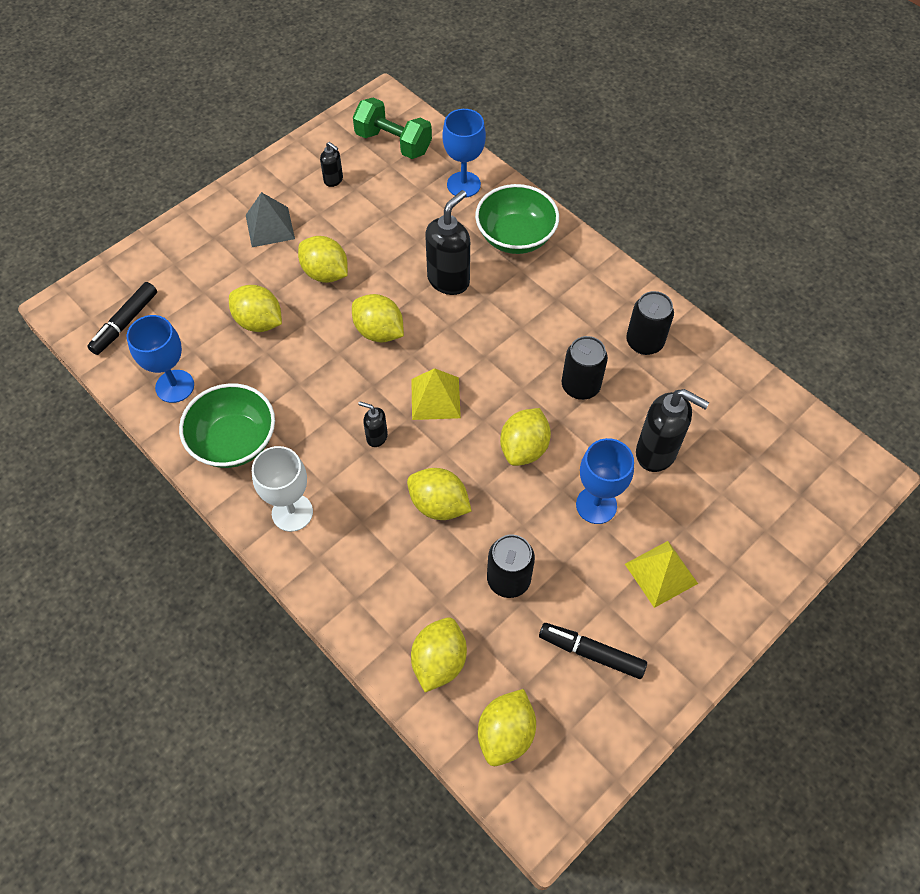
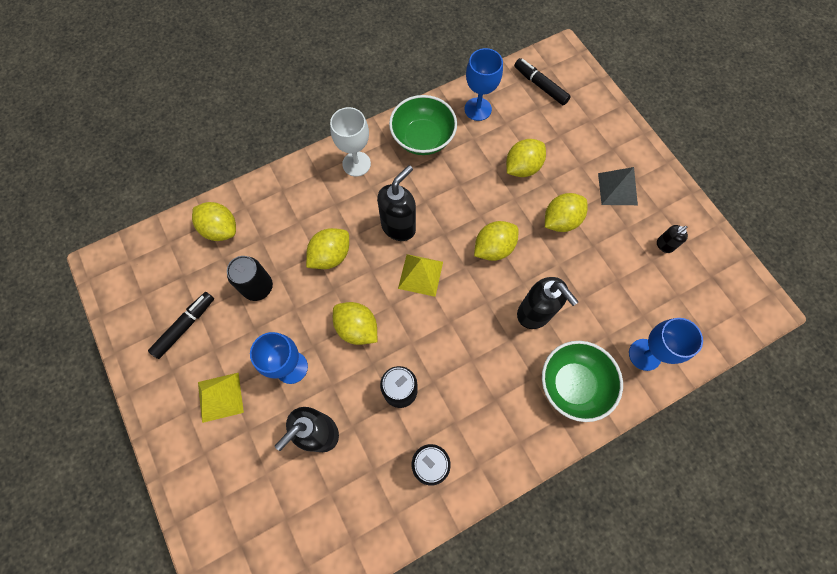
camera: 105 degrees right, 10 degrees up
(376, 437) = (399, 227): black soap dispenser -> black soap dispenser, size x1.97
(393, 143) = (706, 304): green dumbbell -> none
(505, 734) = (158, 257): yellow lemon -> none

